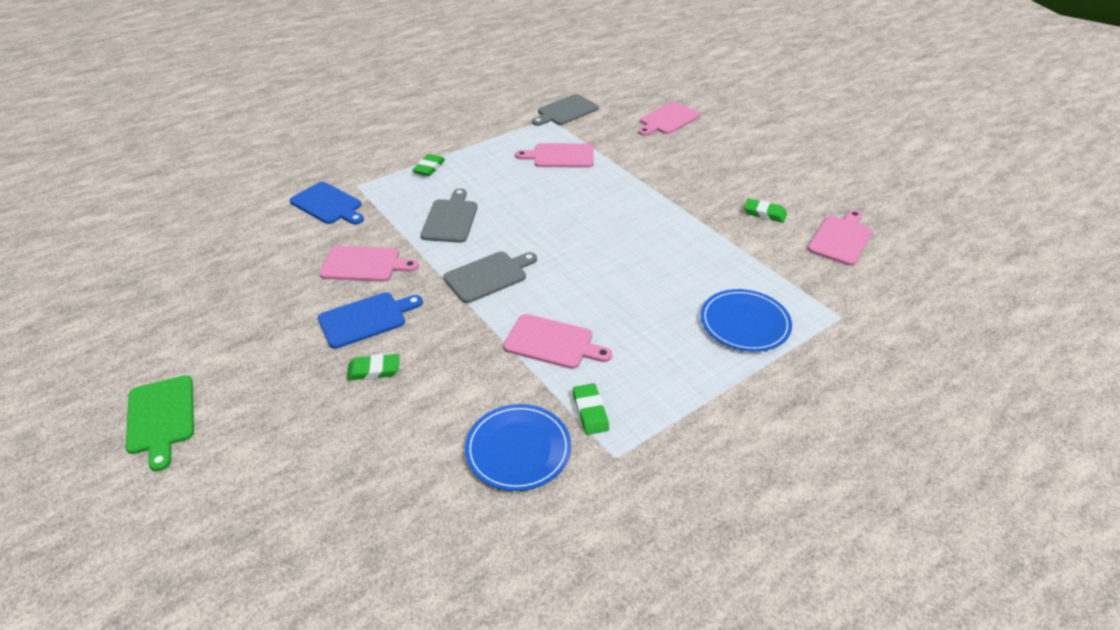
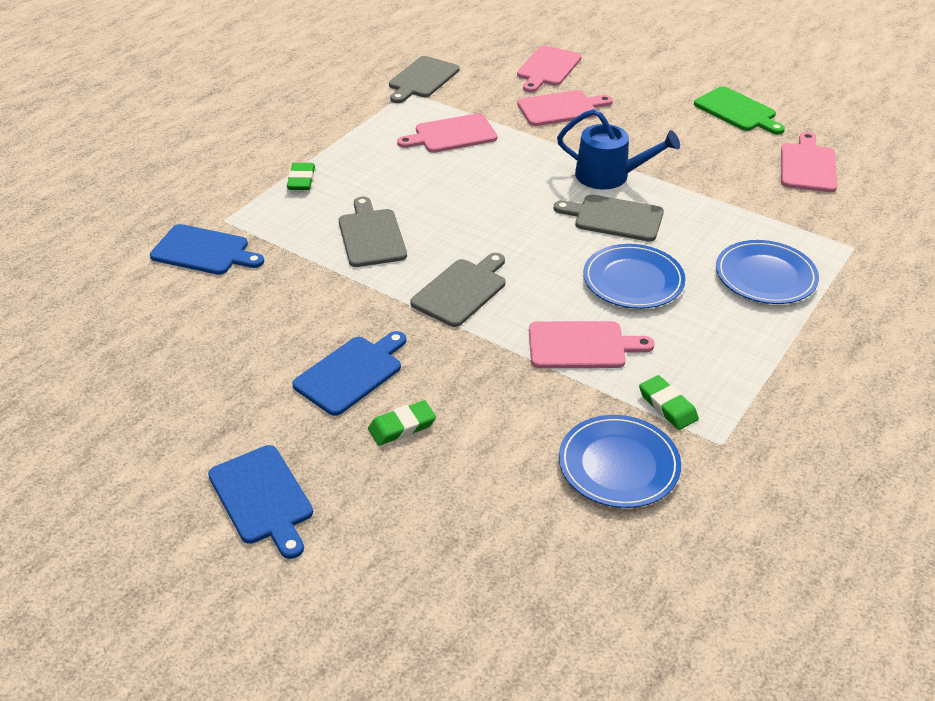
camera: 20 degrees left, 0 degrees up
(161, 418) = (180, 548): green cutting board -> green cutting board (737, 111)
(240, 397) = (262, 498): none -> blue cutting board
(364, 264) = (303, 312): pink cutting board -> pink cutting board (560, 108)
(629, 300) = (633, 280): none -> blue plate
(646, 246) = (614, 218): none -> grey cutting board
(663, 212) = (609, 176): none -> blue watering can
(764, 213) = (716, 155): green eraser -> none

